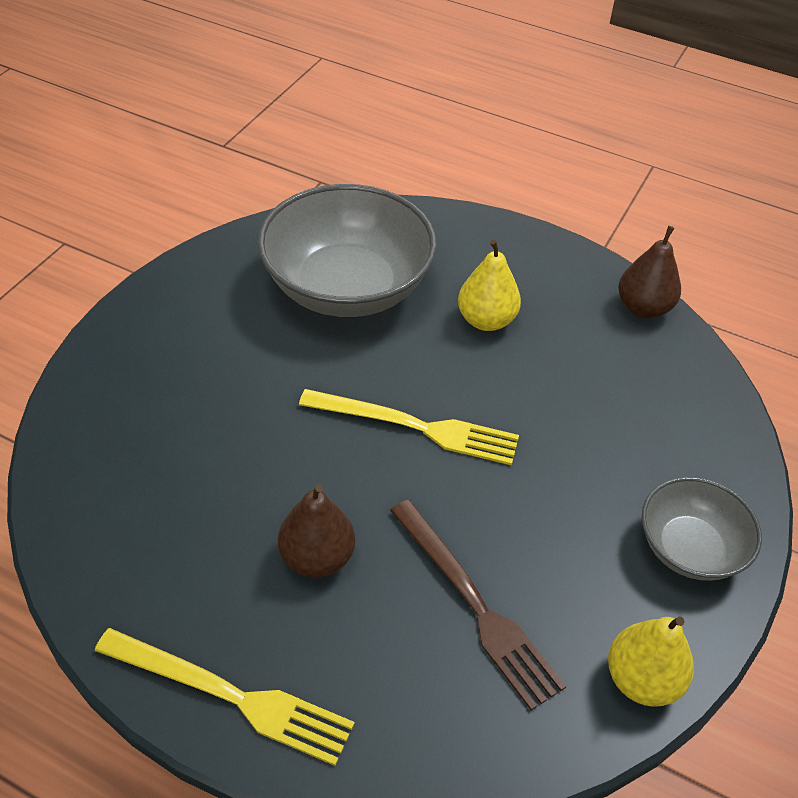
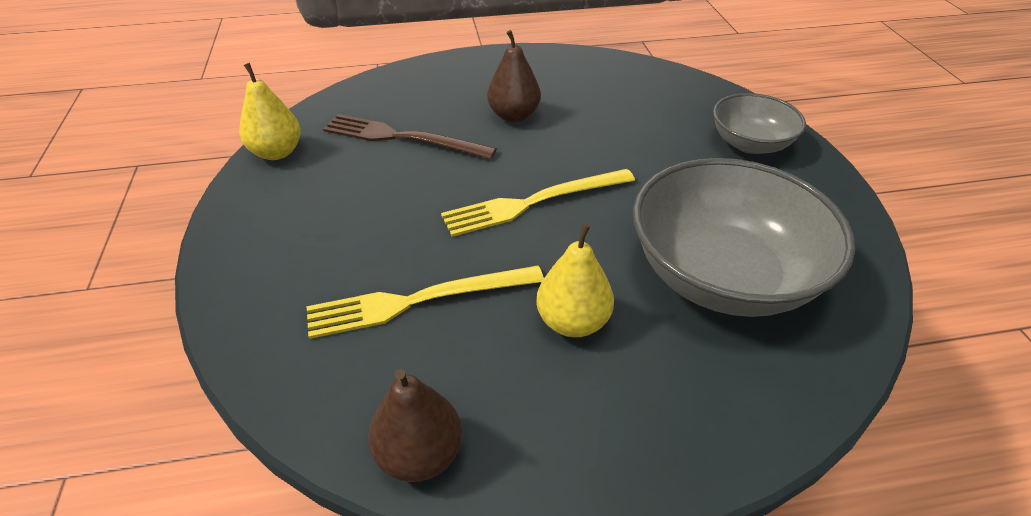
camera: 145 degrees right, 5 degrees down
(231, 695) = (493, 63): yellow fork -> yellow fork (418, 301)
(690, 548) = (267, 231): grey bowl -> grey bowl (750, 144)

